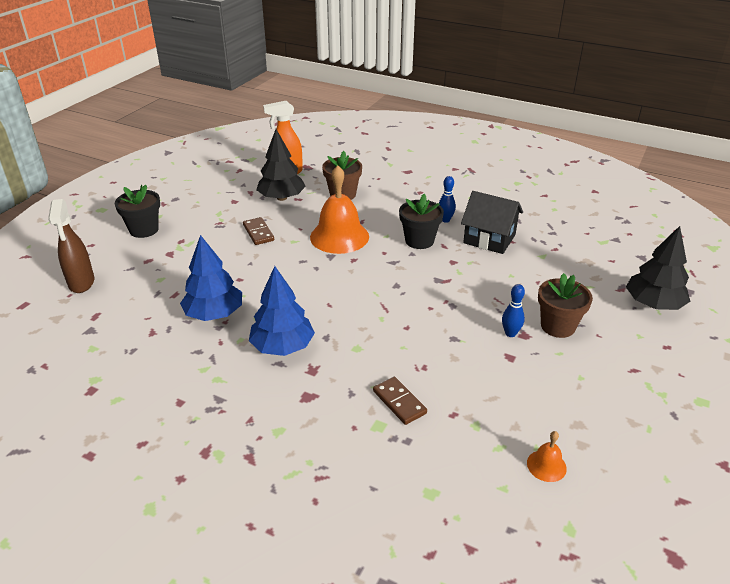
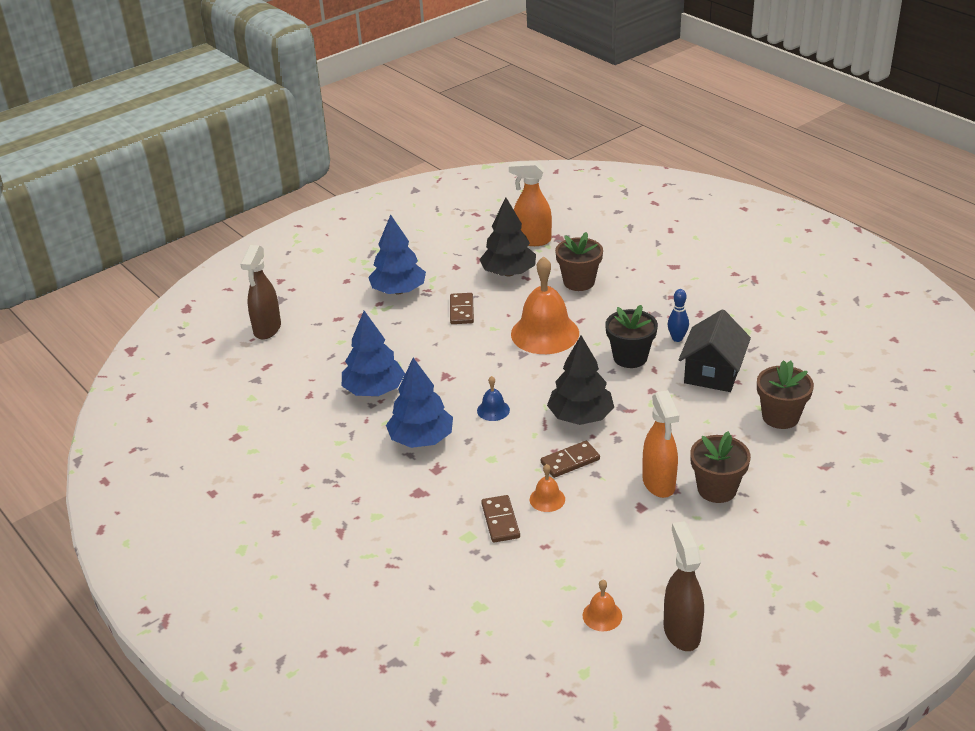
camera: 25 degrees right, 0 degrees up
(144, 230) = (349, 282): black flower pot -> none
(193, 228) = (398, 290): none -> blue tree
(333, 306) = (493, 410): none -> blue bell
(426, 333) = (570, 461): none -> brown domino
(428, 371) = (547, 499): none -> orange bell
(489, 239) = (712, 373): black house -> black house turned 60 degrees clockwise
(510, 333) = (659, 484): blue bowling pin -> orange spray bottle
(561, 260) = (780, 417): none -> brown flower pot
(622, 459) = (681, 631): none -> brown spray bottle
(653, 304) = (849, 493): black tree -> black tree (580, 417)

